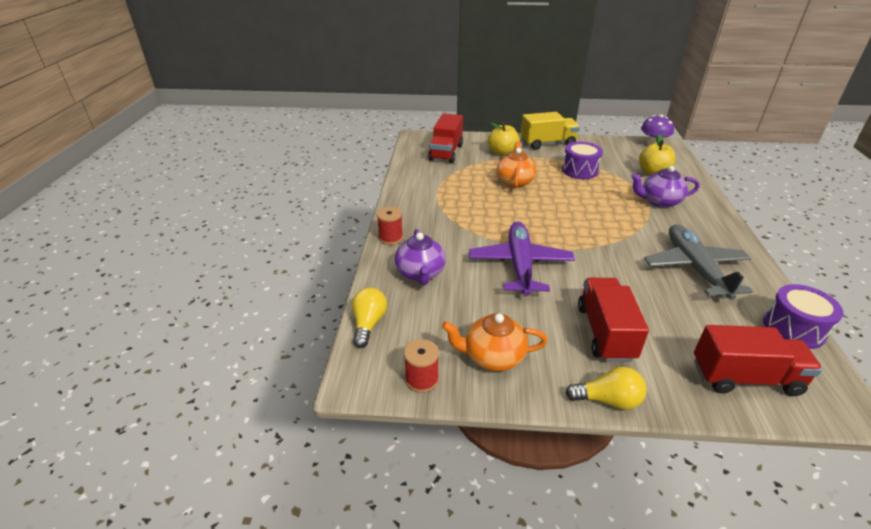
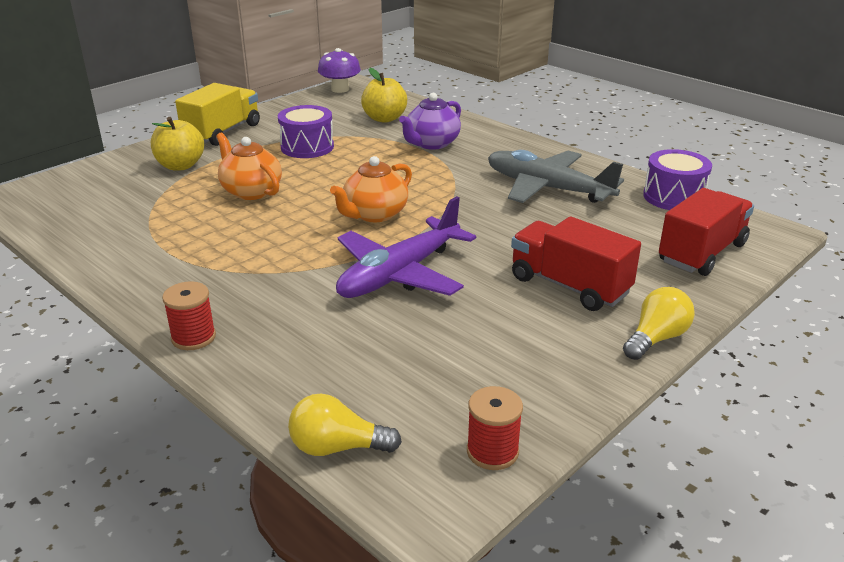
camera: 50 degrees left, 5 degrees down
(369, 324) = (337, 447): yellow light bulb -> yellow light bulb turned 45 degrees counterclockwise
(420, 273) = (305, 351): purple teapot -> none
(446, 152) = (95, 197): red truck -> none
(493, 357) = (519, 376): orange teapot -> orange teapot (374, 214)
(520, 265) = (400, 274): purple plane -> purple plane turned 90 degrees counterclockwise

